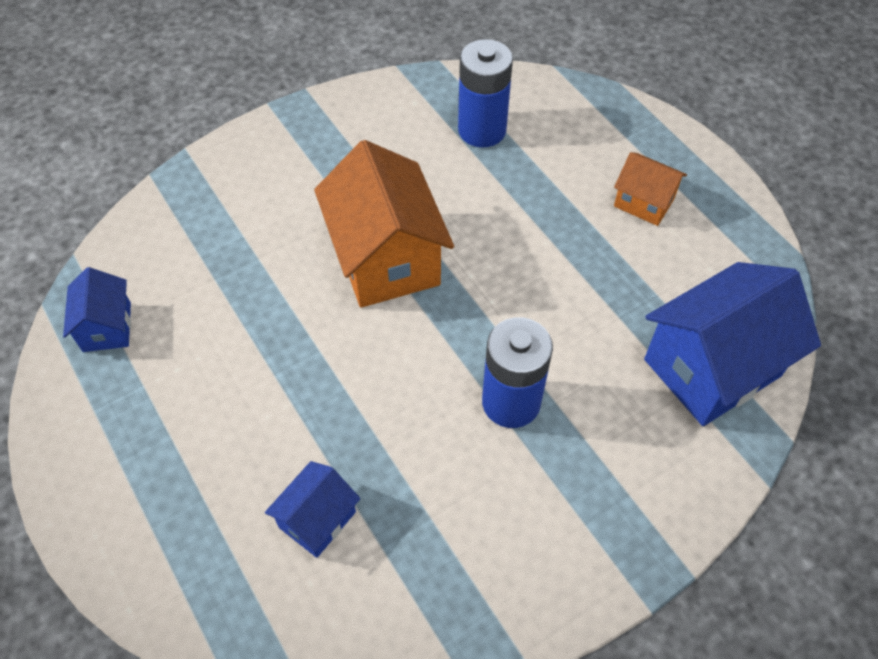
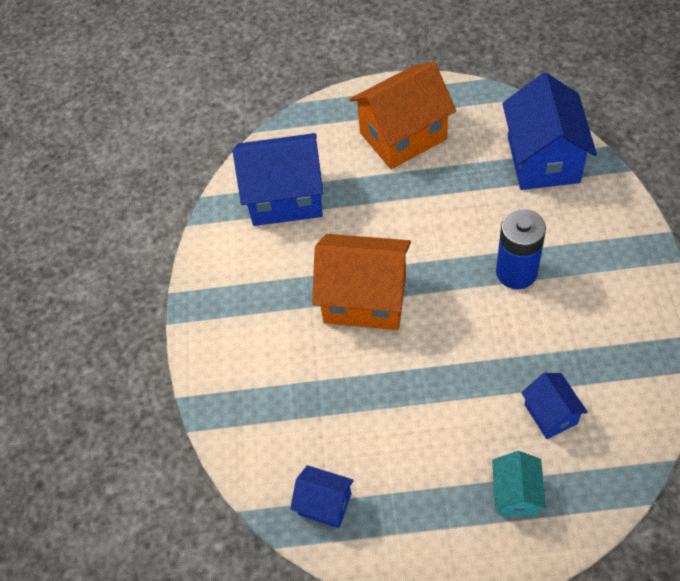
camera: 55 degrees left, 0 degrees up
(189, 519) = (516, 493): none -> turquoise house
(482, 130) = (285, 198): blue battery -> blue house
(644, 202) = (403, 136): orange house -> orange house, size x1.93

